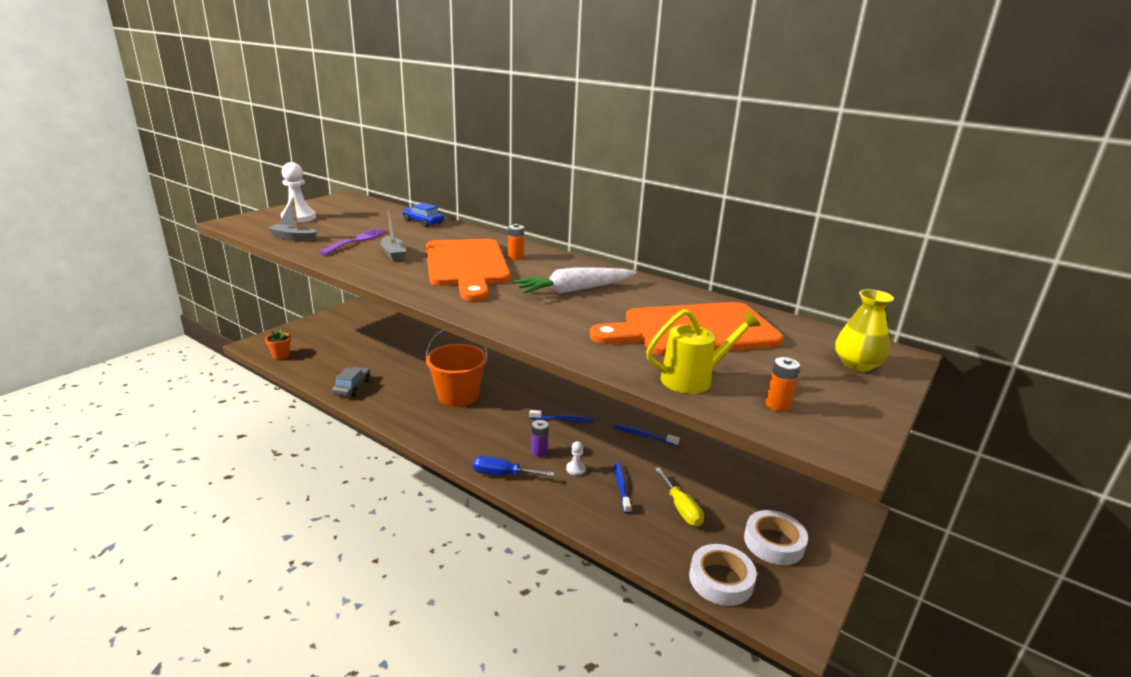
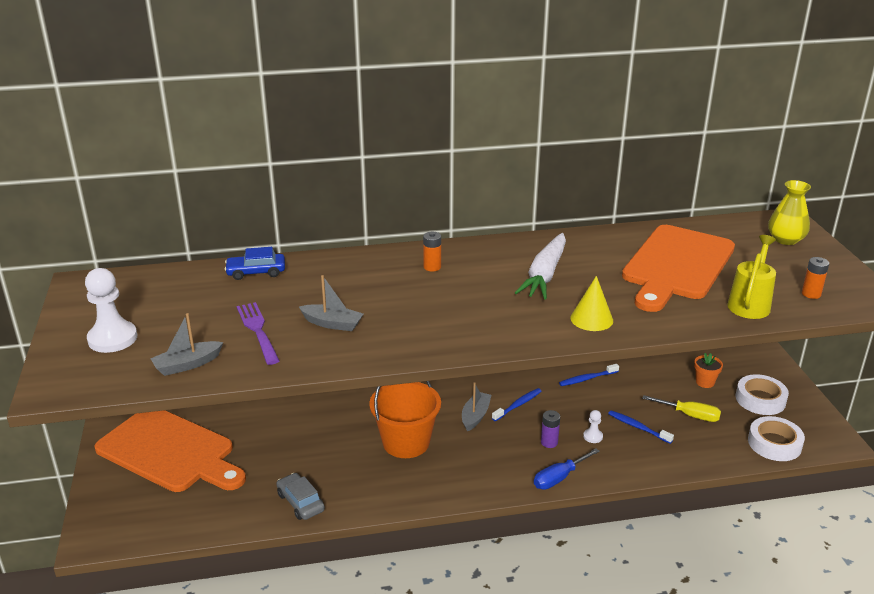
camera: 45 degrees left, 5 degrees up
(281, 355) = (153, 527): orange flower pot -> orange flower pot (705, 382)
(466, 266) = (420, 299): orange cutting board -> orange cutting board (170, 451)
(524, 408) = (475, 416): none -> grey boat
(538, 323) = (591, 319): none -> yellow cone

